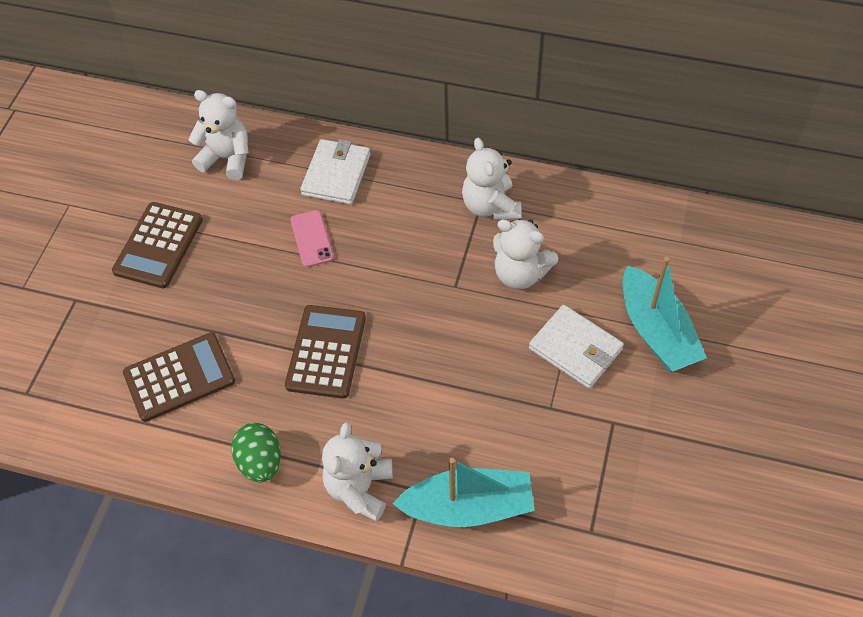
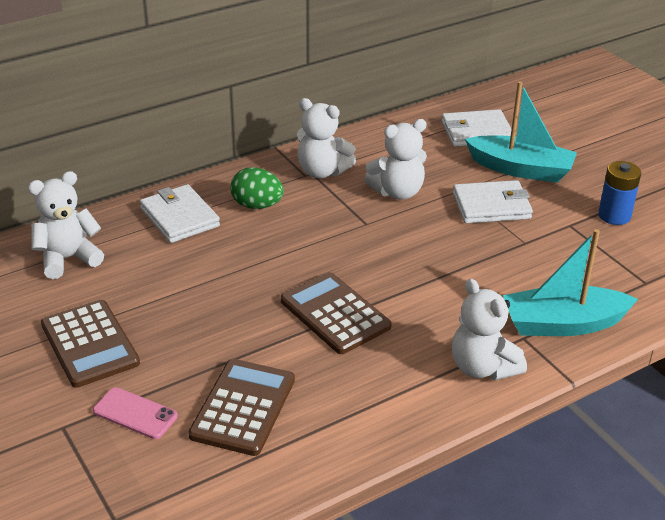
camera: 50 degrees left, 20 degrees down
(260, 462) = (391, 407): green egg -> green egg (257, 205)
(311, 239) = (219, 262): pink phone -> pink phone (135, 413)
(468, 507) = (563, 324): turquoise boat -> turquoise boat turned 135 degrees counterclockwise
(666, 446) = (614, 216): none -> blue battery
(676, 260) = (476, 132): none -> white wallet

